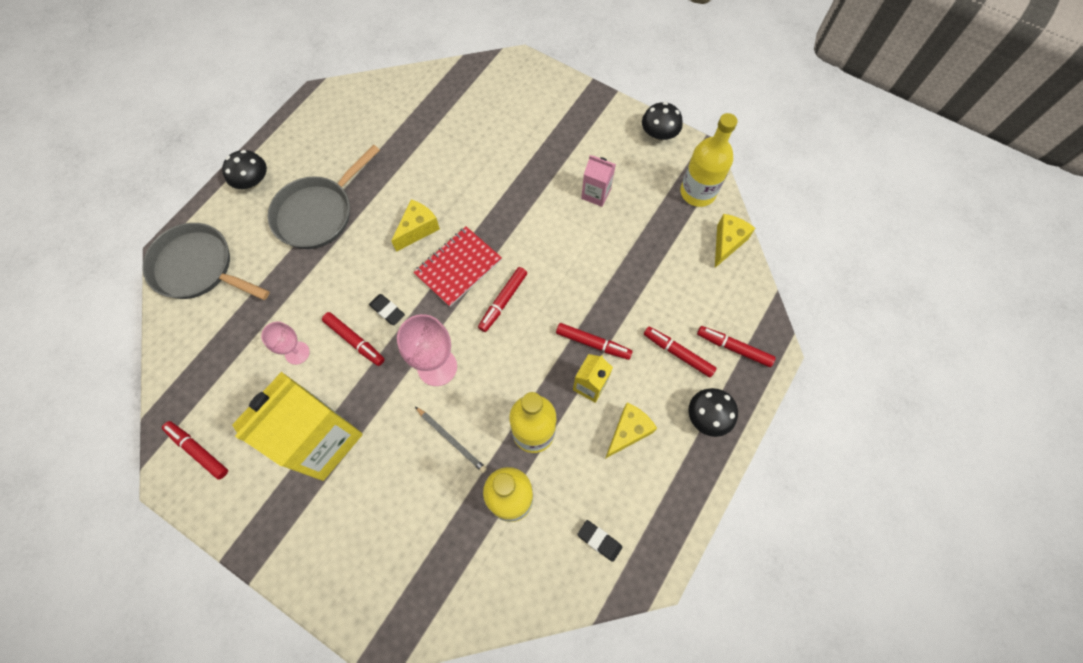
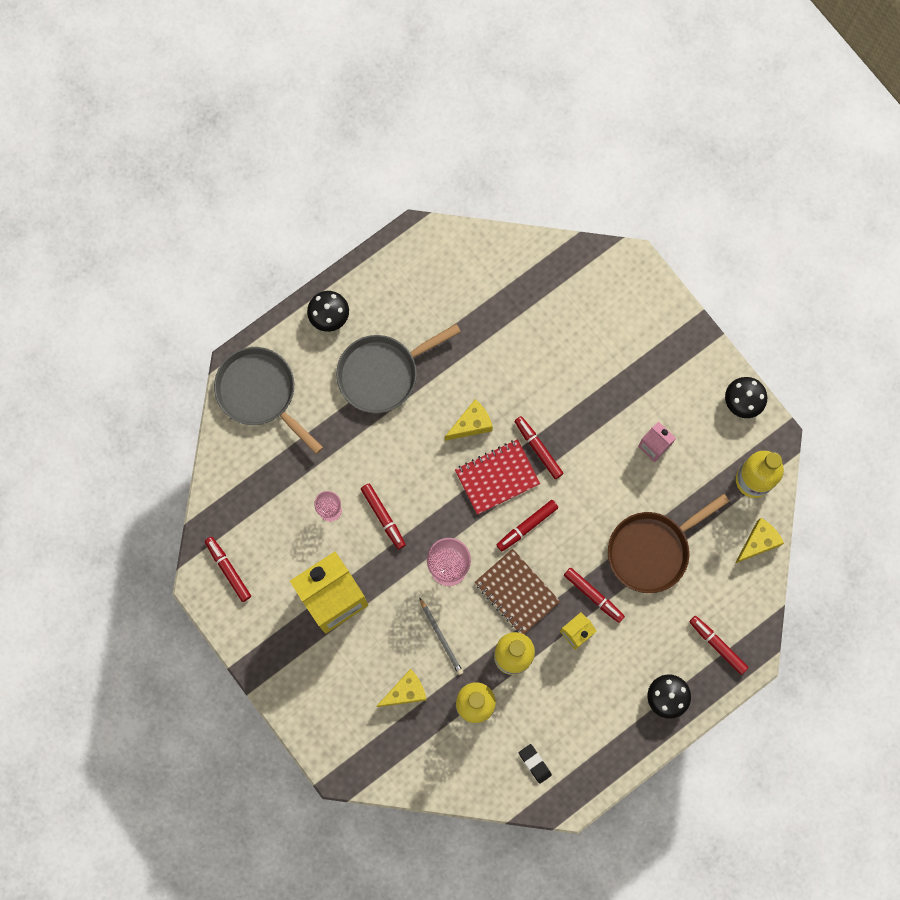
camera: 20 degrees right, 10 degrees up
(387, 311) = (420, 498): black eraser -> none
(515, 367) = (517, 592): none -> brown notebook
(628, 432) = (593, 685): yellow cheese -> yellow cheese (405, 692)
(632, 282) = (652, 550): none -> brown pan
(678, 353) = (665, 632): red marker -> red marker (538, 448)

